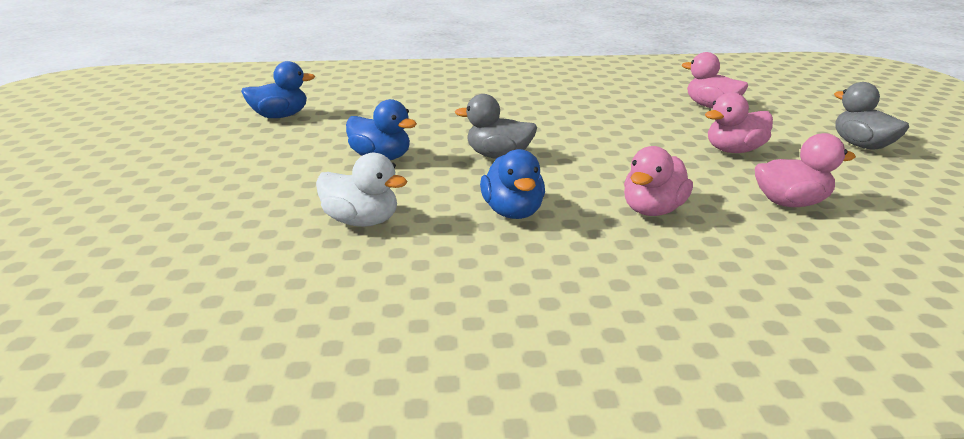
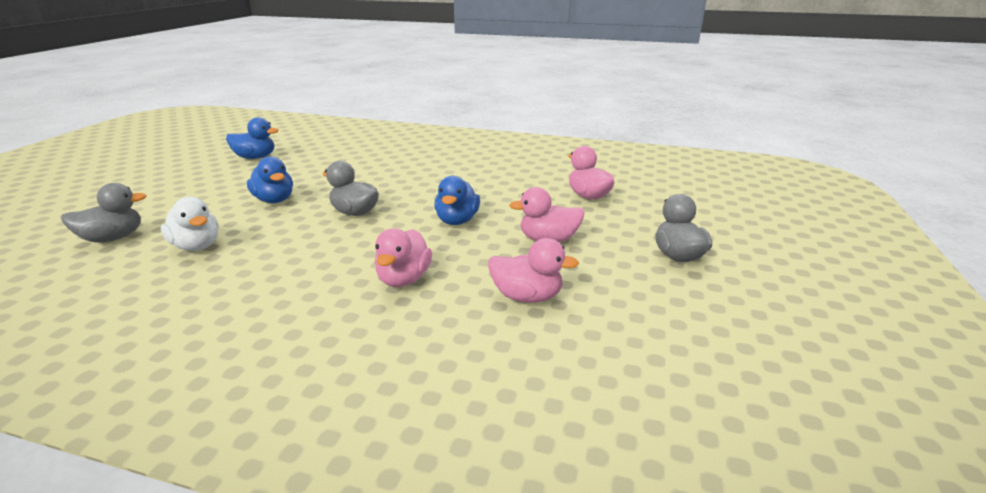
camera: 20 degrees right, 0 degrees up
(229, 232) = (113, 238): none -> grey duck
(513, 212) = (301, 259): blue duck -> blue duck (457, 220)
(652, 210) = (404, 279): pink duck -> pink duck turned 45 degrees counterclockwise

